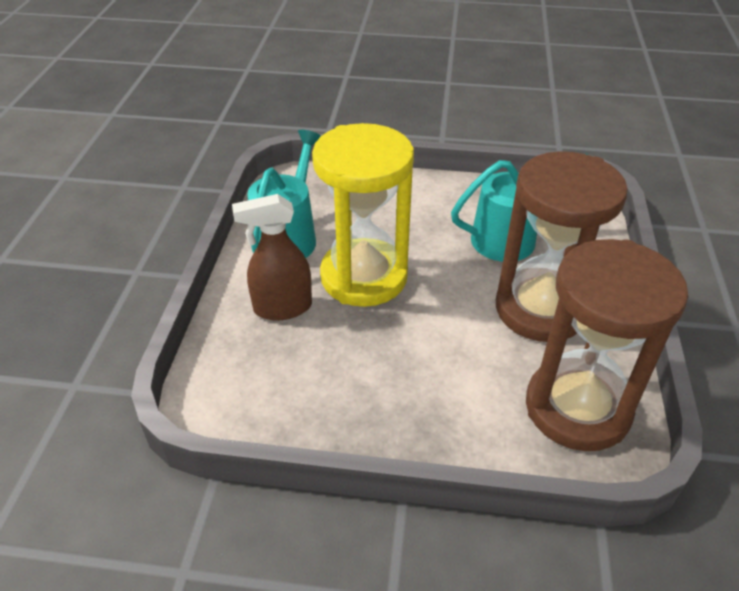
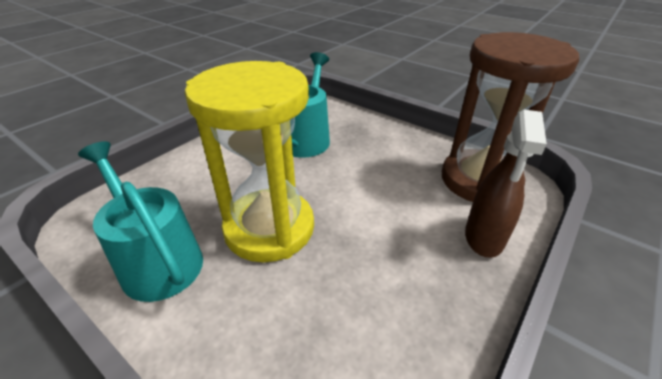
camera: 60 degrees left, 5 degrees down
(282, 308) = (253, 310): brown spray bottle -> brown spray bottle (484, 238)
(540, 309) = (382, 156): brown hourglass -> none

